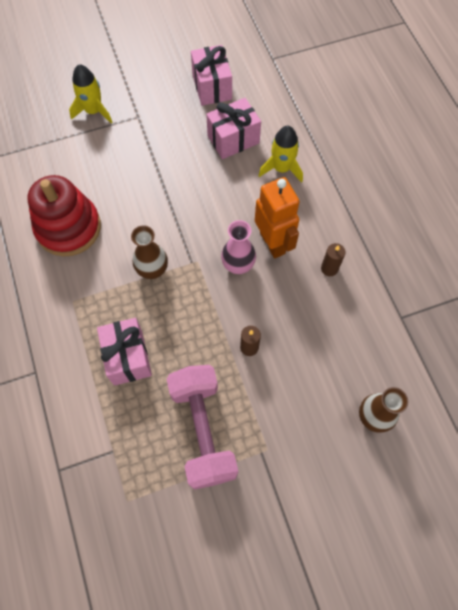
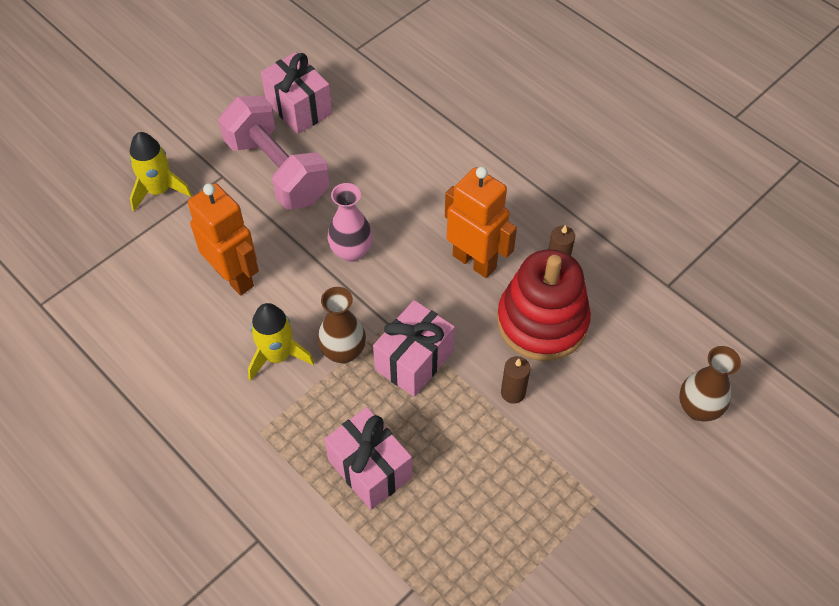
camera: 25 degrees left, 10 degrees down
(68, 228) = (204, 345): red stacking toy -> red stacking toy (542, 322)
(110, 189) = (234, 277): none -> orange robot
(203, 430) = (510, 513): pink dumbbell -> pink dumbbell (277, 170)
(233, 139) = (360, 159): pink gift -> pink gift (414, 360)
(238, 265) = (447, 303): pink vase -> pink vase (351, 251)
(281, 168) = (438, 172): yellow rocket -> yellow rocket (277, 356)

